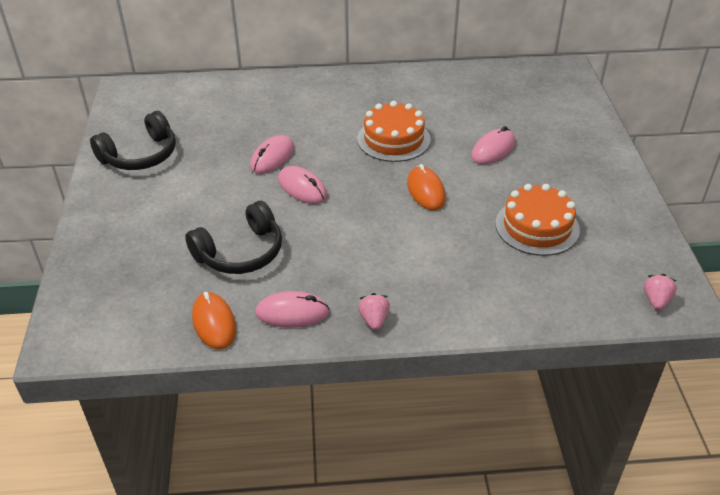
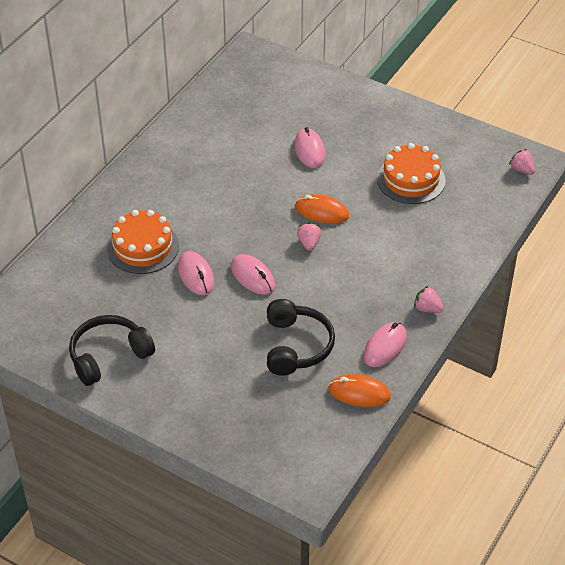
camera: 55 degrees left, 5 degrees up
(140, 155) = (109, 356): black headphones -> black headphones turned 120 degrees counterclockwise
(302, 188) = (252, 276): pink mouse -> pink mouse turned 60 degrees clockwise
(378, 201) = (309, 243): none -> pink strawberry
(393, 139) = (243, 195): orange cake -> orange cake (143, 247)

